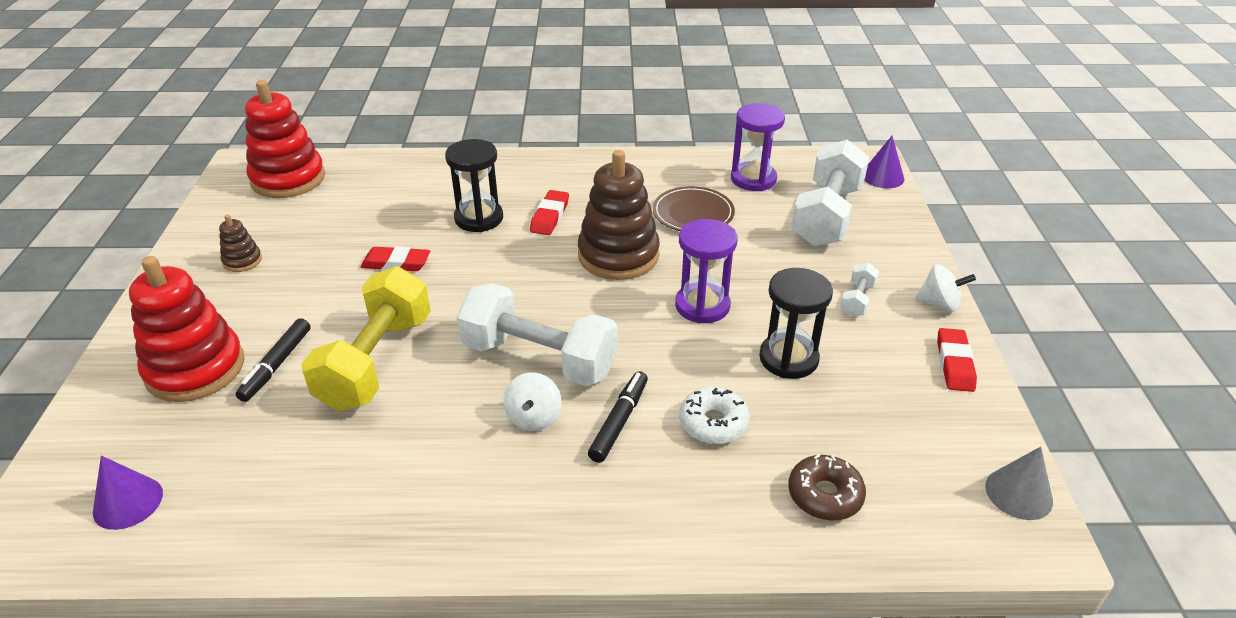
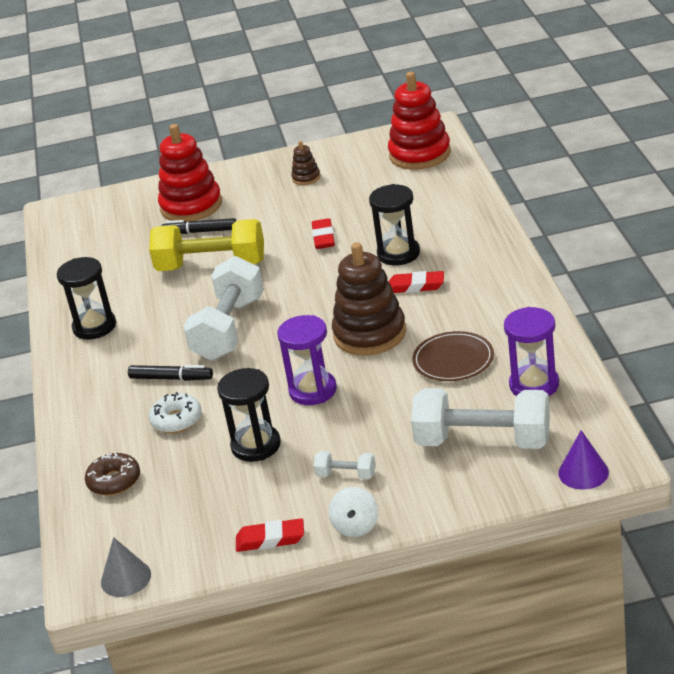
camera: 85 degrees right, 5 degrees down
(128, 502) = (83, 230): purple cone -> none
(438, 500) = (94, 327): none -> black hourglass
(534, 417) = (169, 342): white spinning top -> none

